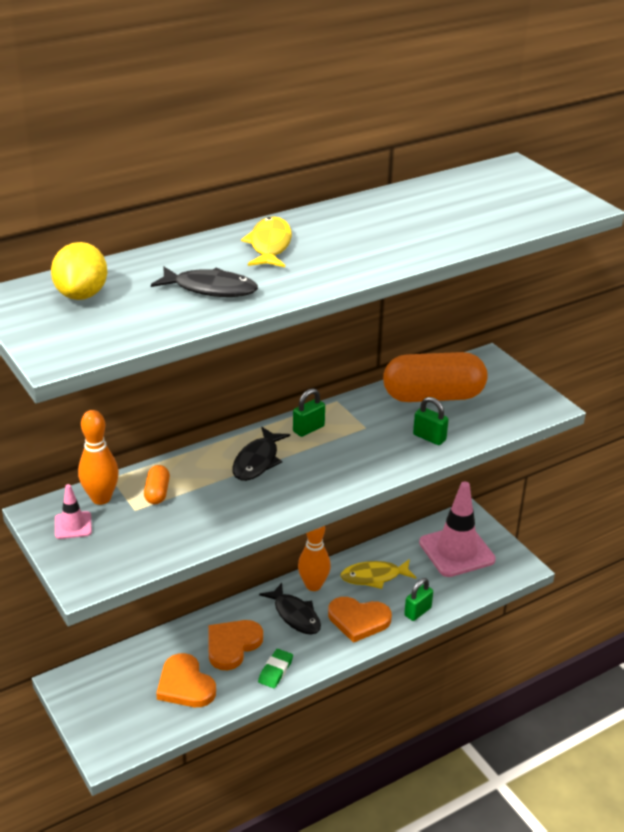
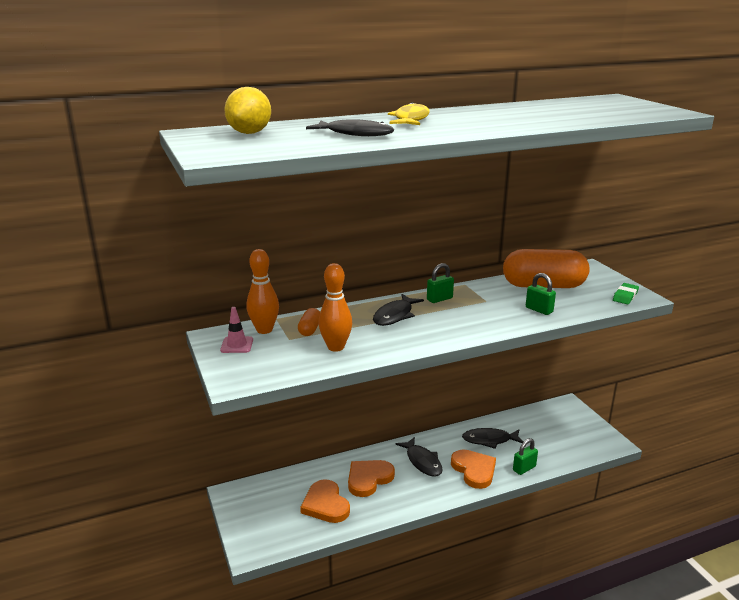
camera: 10 degrees right, 10 degrees down
(275, 671) = (401, 501): green eraser -> green eraser (625, 296)
(313, 585) = (440, 442): orange bowling pin -> orange bowling pin (336, 347)
(358, 620) = (474, 470): orange heart -> orange heart turned 135 degrees counterclockwise
(374, 577) = (489, 440): yellow fish -> black fish
(456, 551) = (558, 428): pink traffic cone -> none

